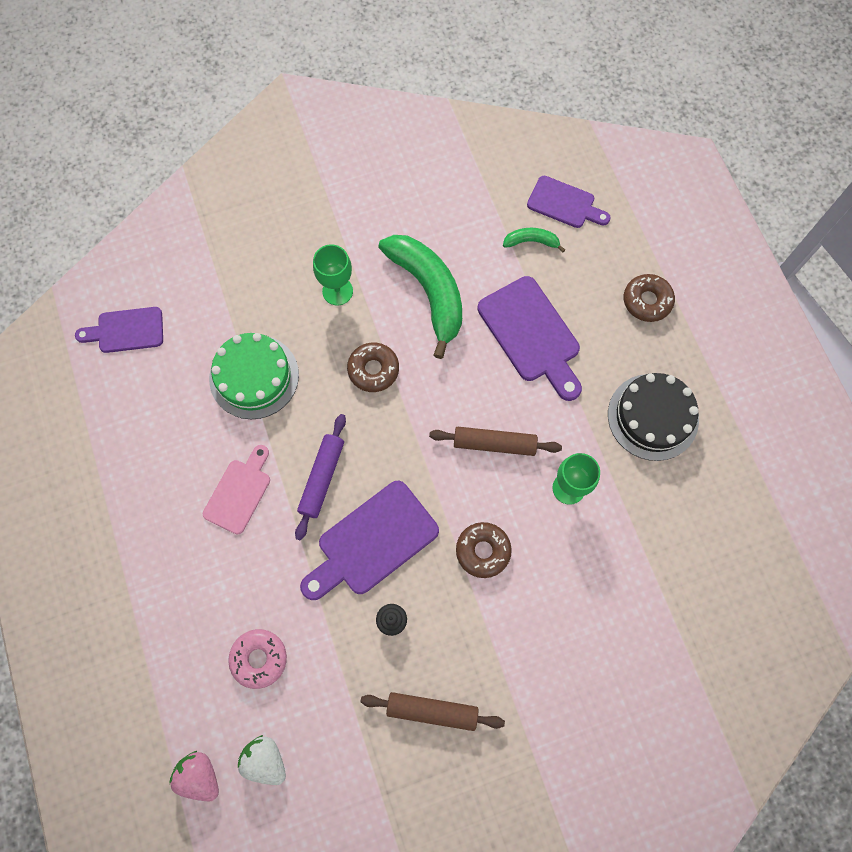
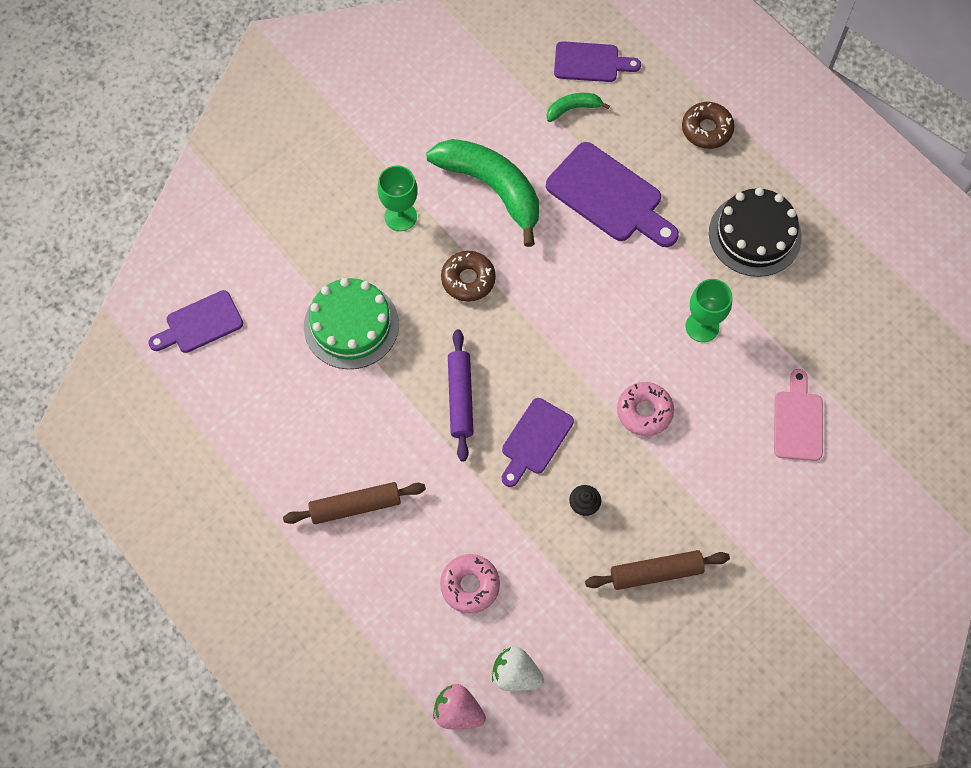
camera: 20 degrees left, 5 degrees down
(239, 492) = (383, 439): pink cutting board -> pink cutting board (797, 421)
(372, 542) = (535, 440): purple cutting board -> purple cutting board, size x0.64
(483, 551) = (644, 412): brown donut -> pink donut
(494, 444) = (615, 310): brown rolling pin -> brown rolling pin (355, 506)

